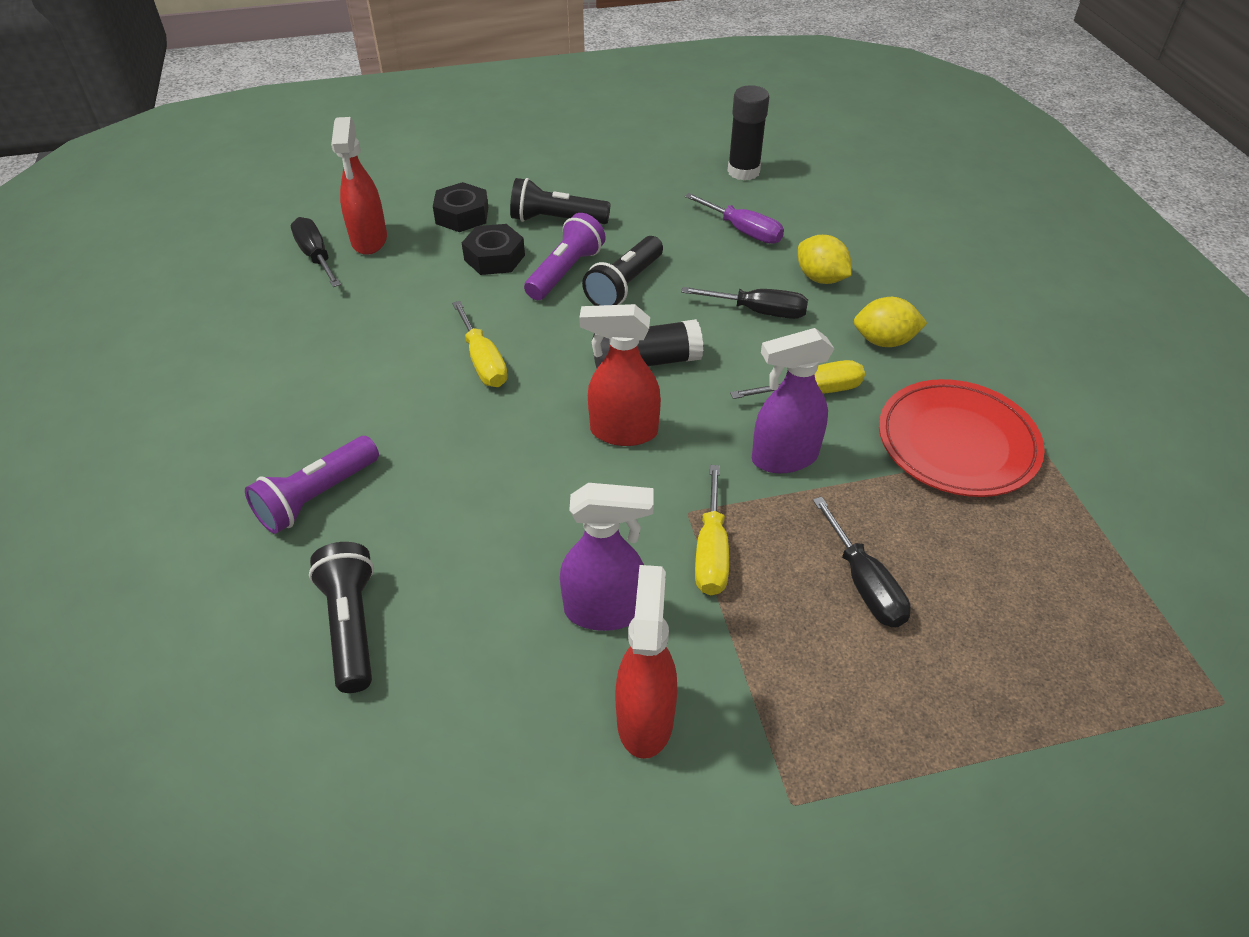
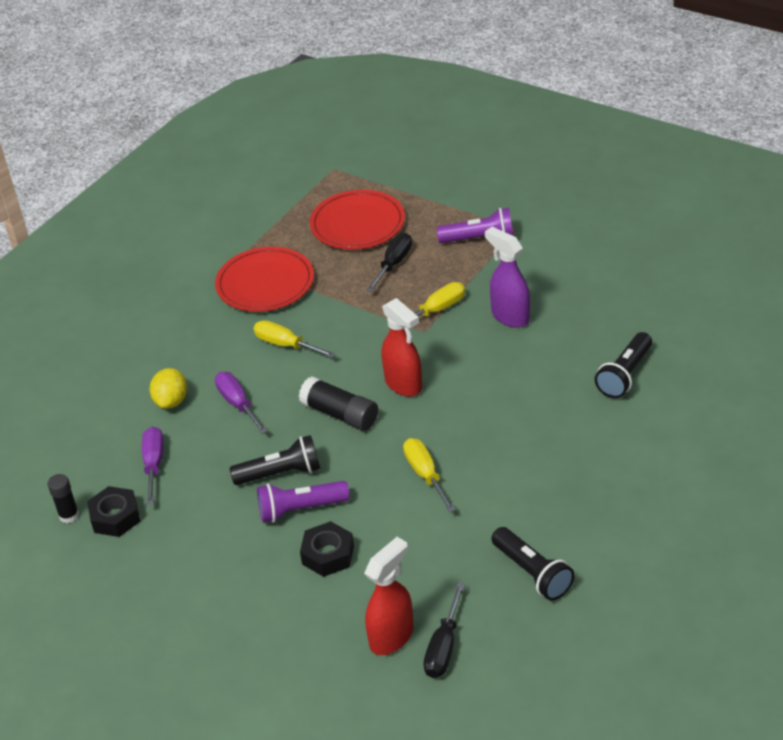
camera: 130 degrees left, 5 degrees down
(316, 497) = (593, 448): purple flashlight -> purple flashlight (479, 239)
(462, 215) = (302, 616): black nut -> black nut (115, 517)
(483, 361) = (425, 475): yellow screwdriver -> yellow screwdriver turned 45 degrees counterclockwise
(556, 220) = (247, 561): black flashlight -> black flashlight (533, 573)
(645, 718) = (537, 275): red spray bottle -> none
(743, 171) = (69, 515): black glue stick -> black glue stick, size x0.64
(758, 312) = (238, 404): black screwdriver -> purple screwdriver
(783, 458) = (349, 325): purple spray bottle -> none
(884, 341) = (208, 345): yellow lemon -> none
(1011, 615) = (357, 224): none -> red plate

